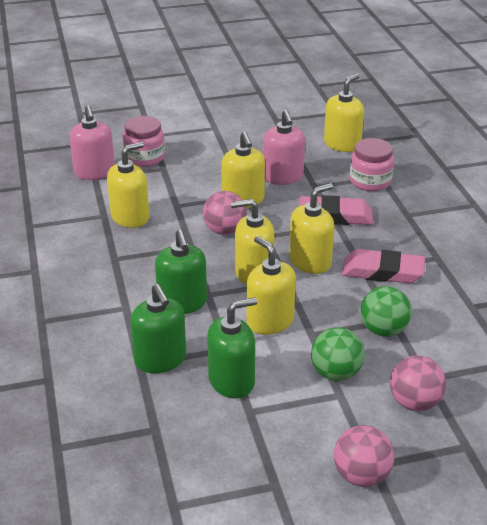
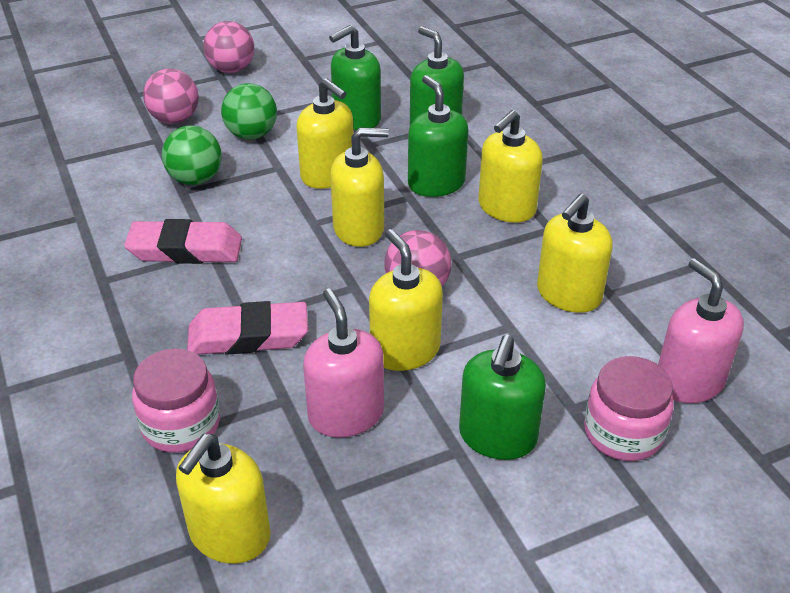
camera: 170 degrees right, 5 degrees up
(208, 162) = (497, 436): none -> green soap dispenser
(310, 262) = (285, 253): yellow soap dispenser -> yellow soap dispenser (506, 208)

